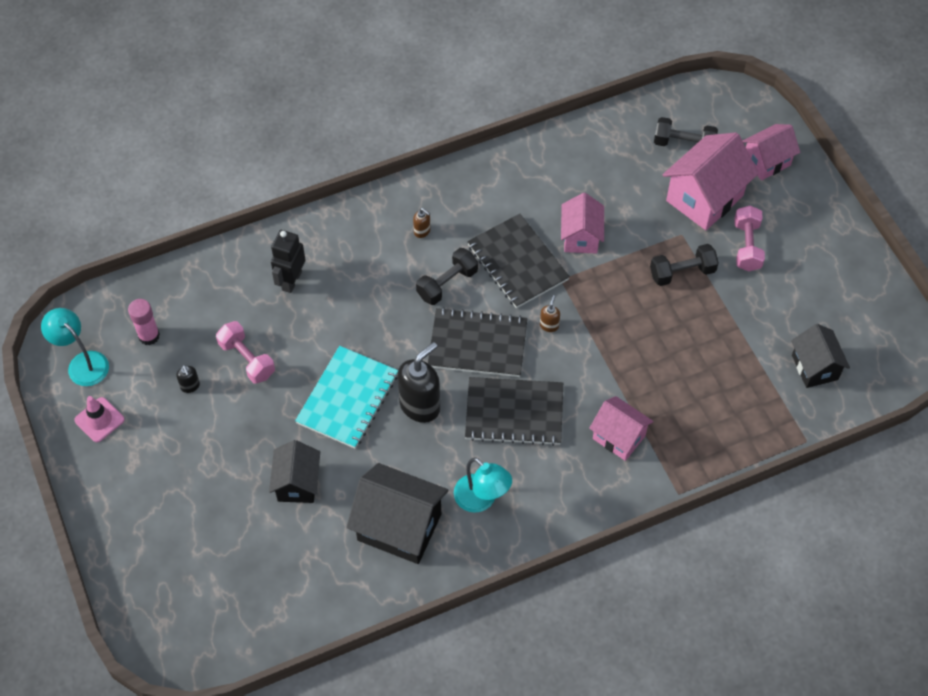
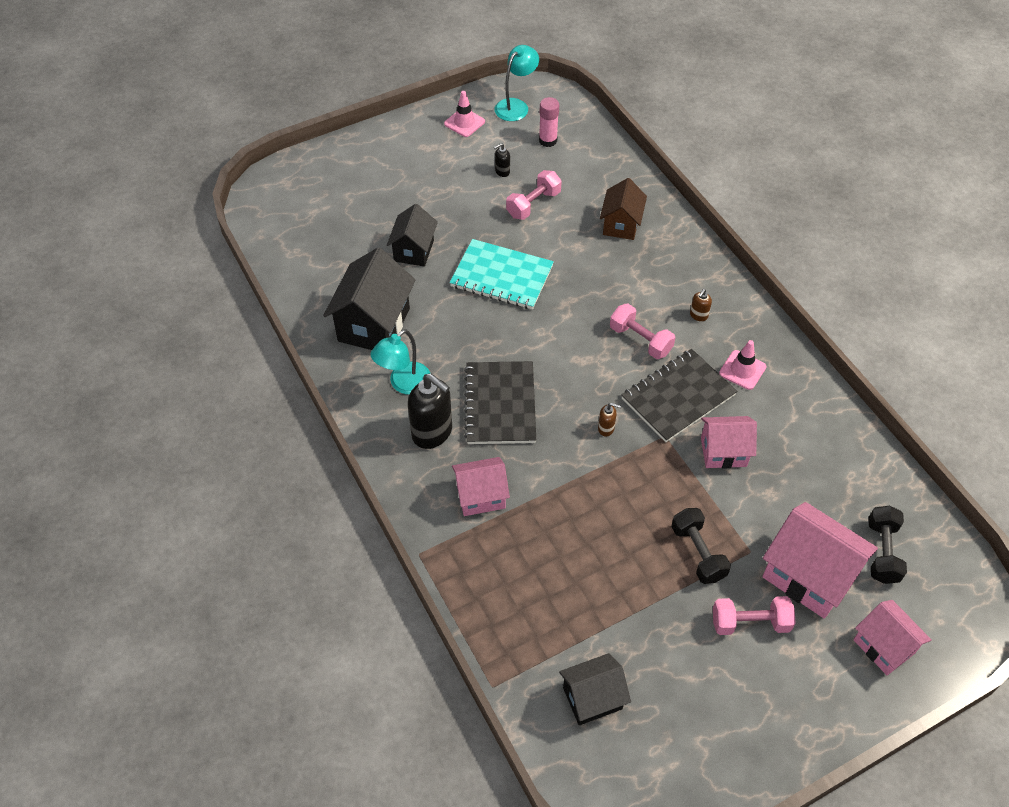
camera: 85 degrees right, 5 degrees down
(291, 281) = (621, 224): black robot -> brown house
(297, 483) = (414, 250): black house -> black house turned 75 degrees counterclockwise
(420, 405) = (500, 330): black soap dispenser -> black soap dispenser (432, 433)
(447, 284) = (640, 340): black dumbbell -> pink dumbbell
(477, 344) = (574, 369): black notebook -> none
(491, 207) = (742, 370): none -> pink traffic cone
(618, 437) = (481, 496): pink house -> pink house turned 45 degrees clockwise

